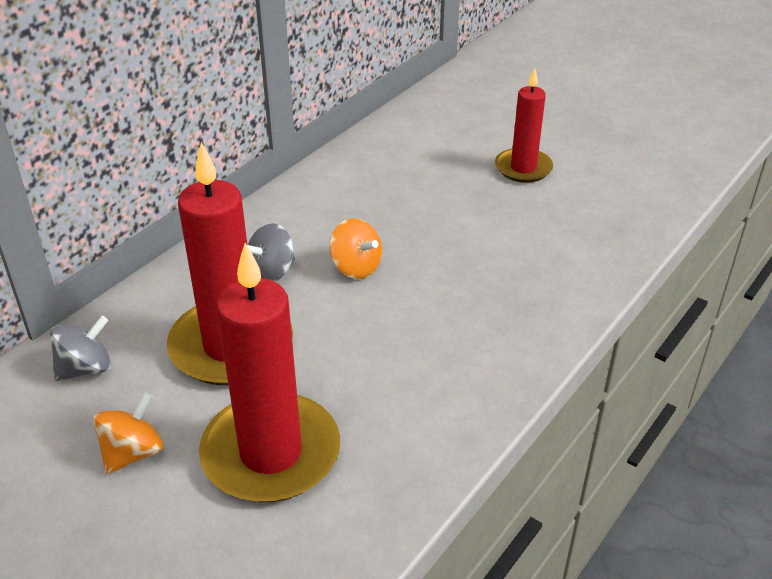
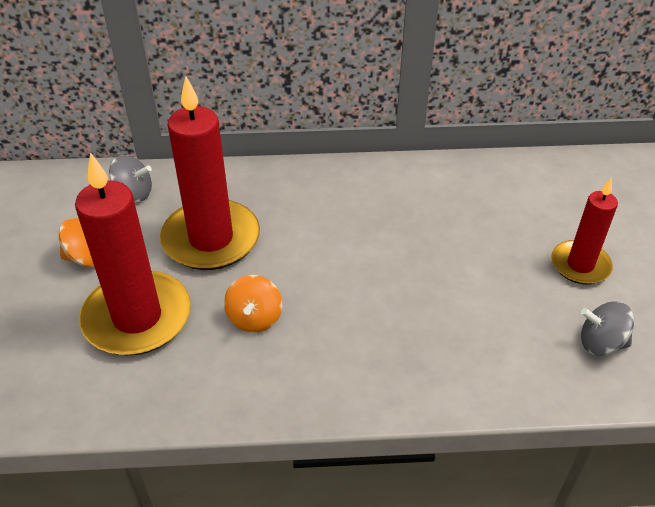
camera: 50 degrees right, 5 degrees up
(271, 272) = (297, 211): grey spinning top -> grey spinning top (601, 343)
(356, 267) = (348, 246): orange spinning top -> orange spinning top (254, 318)

